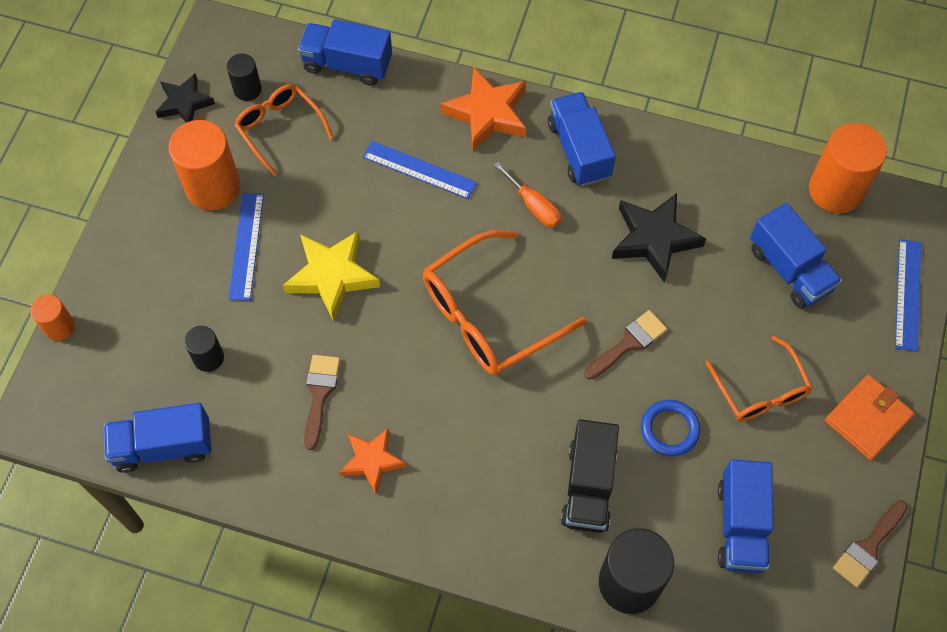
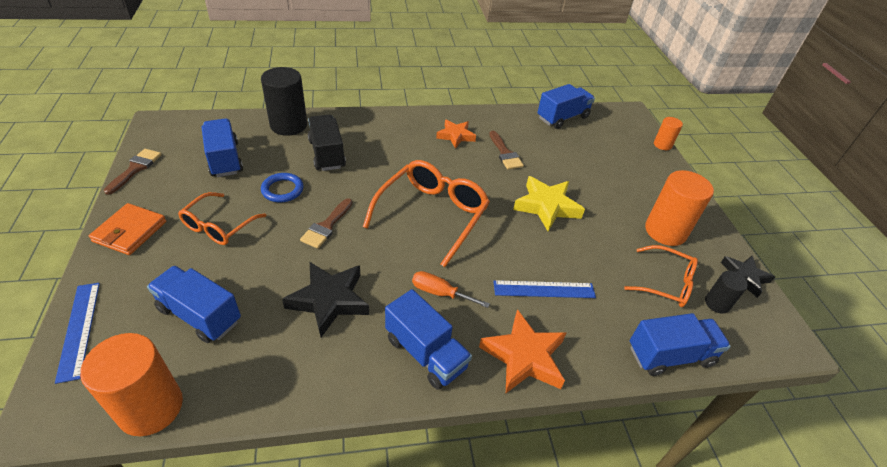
camera: 150 degrees right, 20 degrees down
(208, 358) = (577, 152): black cylinder -> none
(246, 246) = (611, 206): blue ruler -> none
(760, 390) = (219, 226): orange glasses -> orange glasses turned 105 degrees counterclockwise

